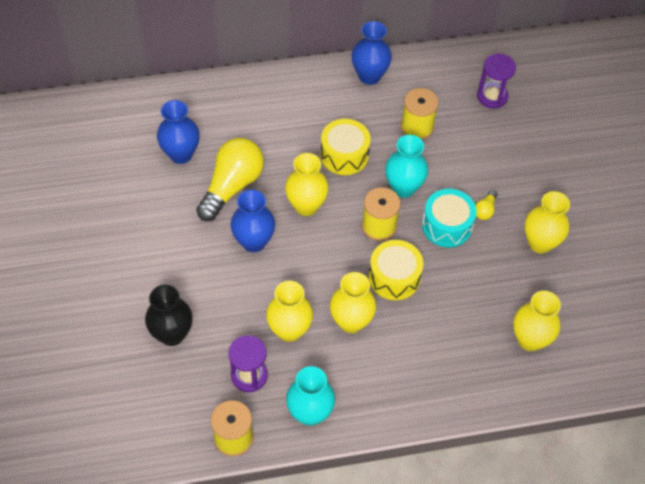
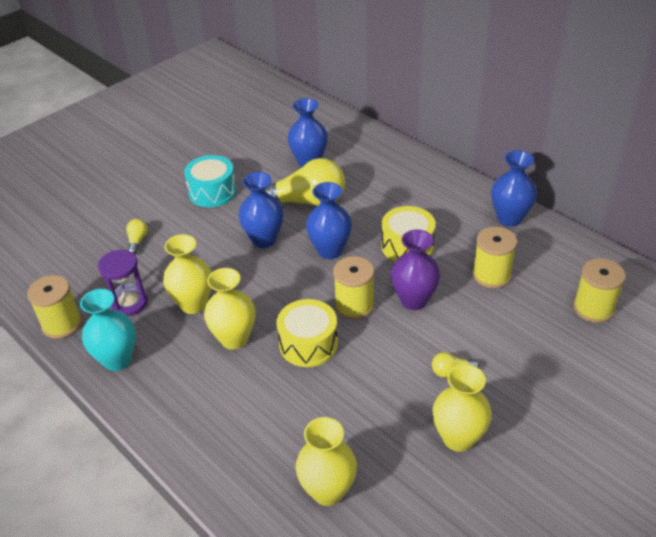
camera: 60 degrees right, 15 degrees down
(172, 334) = (137, 241): black vase -> yellow light bulb
(306, 206) = (330, 250): yellow vase -> blue vase
(403, 188) = (414, 300): turquoise vase -> purple vase
(447, 225) = (403, 352): turquoise drum -> turquoise drum (212, 192)
(492, 96) = (593, 308): purple hourglass -> yellow spool

